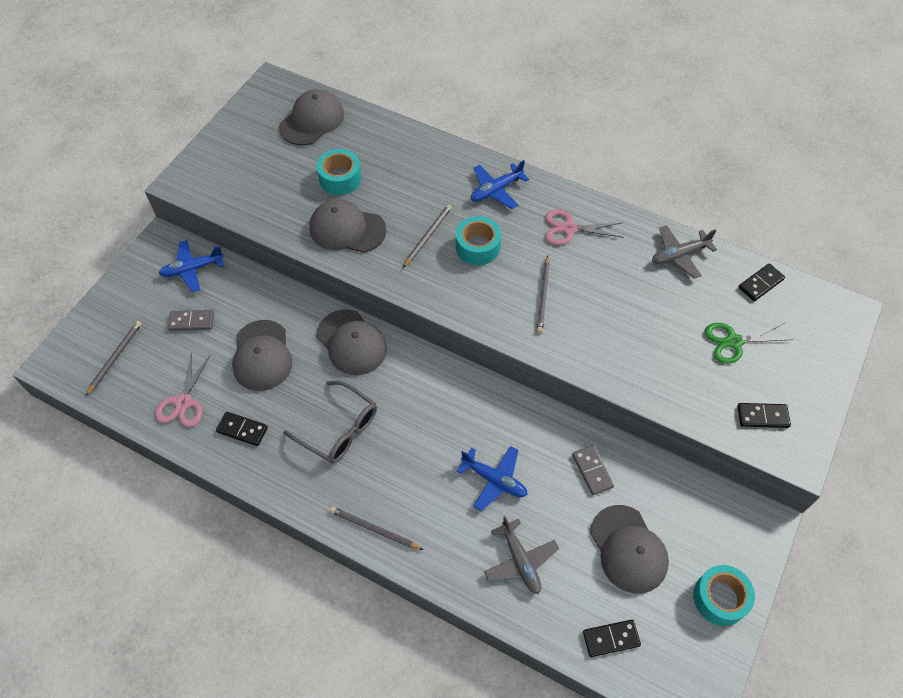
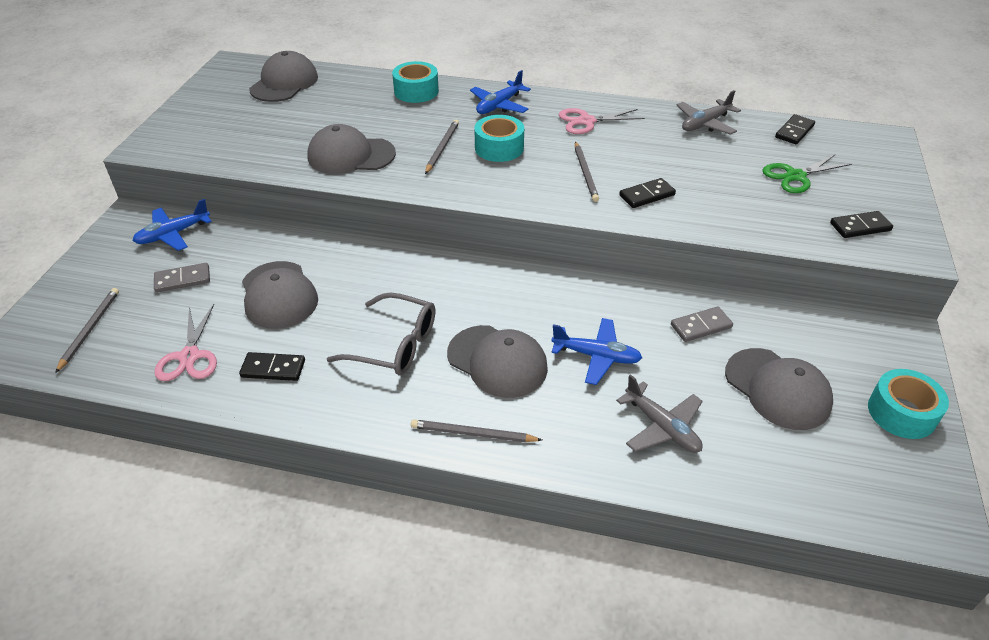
camera: 15 degrees left, 15 degrees down
(340, 178) = (329, 119): turquoise tape -> turquoise tape (416, 91)
(352, 342) = (383, 265): grey cap -> grey cap (497, 361)
(592, 471) = (701, 326): grey domino -> grey domino turned 75 degrees counterclockwise
(611, 639) = (805, 481): black domino -> black domino (647, 195)

